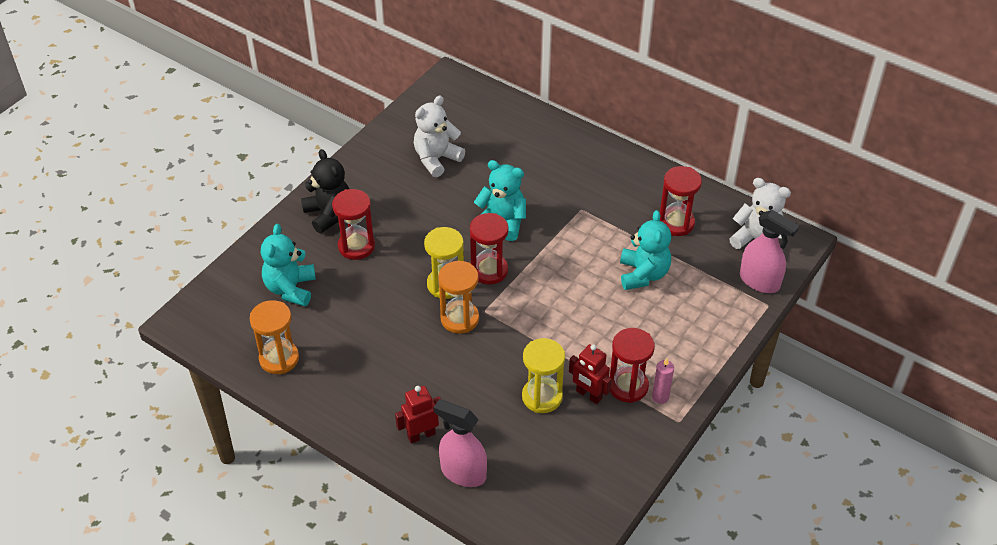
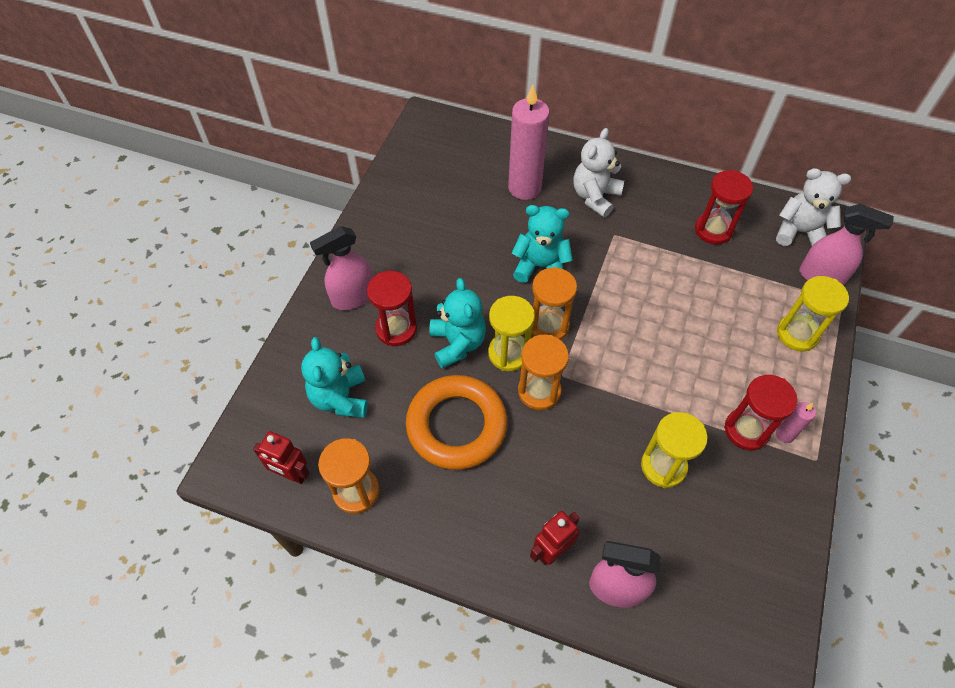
camera: 15 degrees left, 10 degrees up
(328, 214) = (353, 297): black teddy bear -> pink spray bottle
(379, 329) = (456, 425): none -> orange ring
(436, 159) = (445, 209): white teddy bear -> white teddy bear (595, 197)
(489, 270) = (548, 326): red hourglass -> orange hourglass
(515, 154) = (524, 188): none -> pink candle
(588, 395) = (711, 451): red robot -> red robot (291, 474)
(643, 274) = (706, 294): turquoise teddy bear -> turquoise teddy bear (457, 343)
(712, 323) = (797, 334): none -> yellow hourglass

